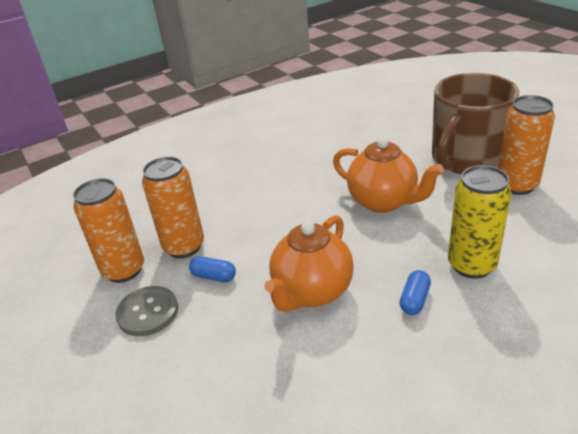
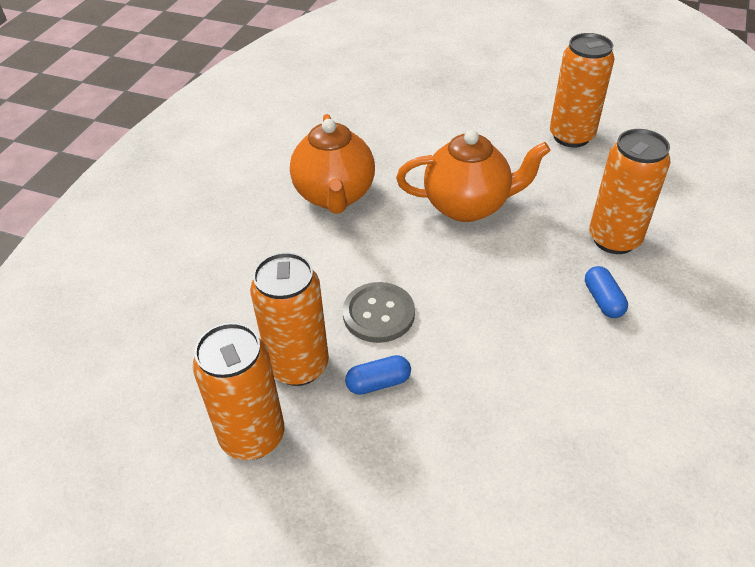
camera: 40 degrees left, 10 degrees up
(148, 312) = (348, 469): grey button -> grey button (378, 314)
(312, 292) = (503, 343): orange teapot -> orange teapot (335, 196)
(466, 159) = (498, 123): brown mug -> none
(471, 265) = (614, 239): yellow can -> orange can

